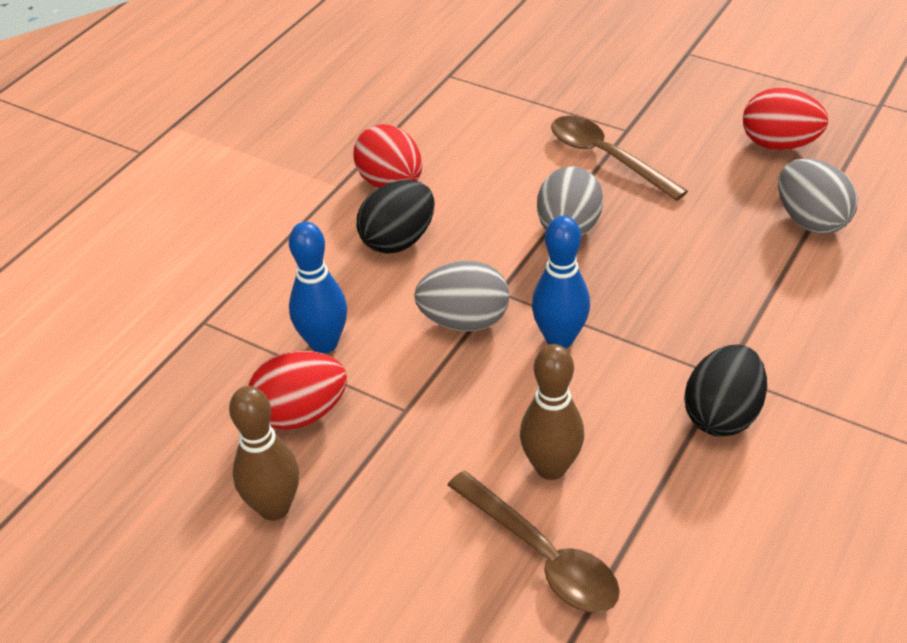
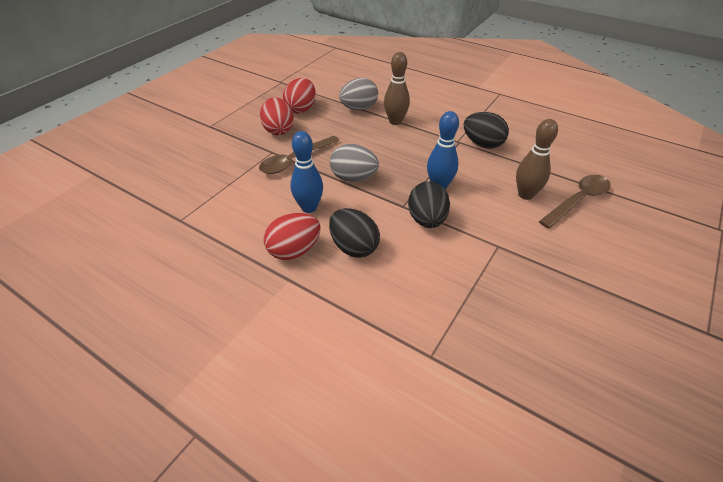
camera: 90 degrees left, 0 degrees up
(274, 507) = (585, 303): brown bowling pin -> brown bowling pin (395, 121)
(301, 413) = (510, 293): red egg -> red egg (278, 130)
(324, 343) = (449, 283): blue bowling pin -> blue bowling pin (309, 207)
(464, 321) = (427, 220): grey egg -> black egg

